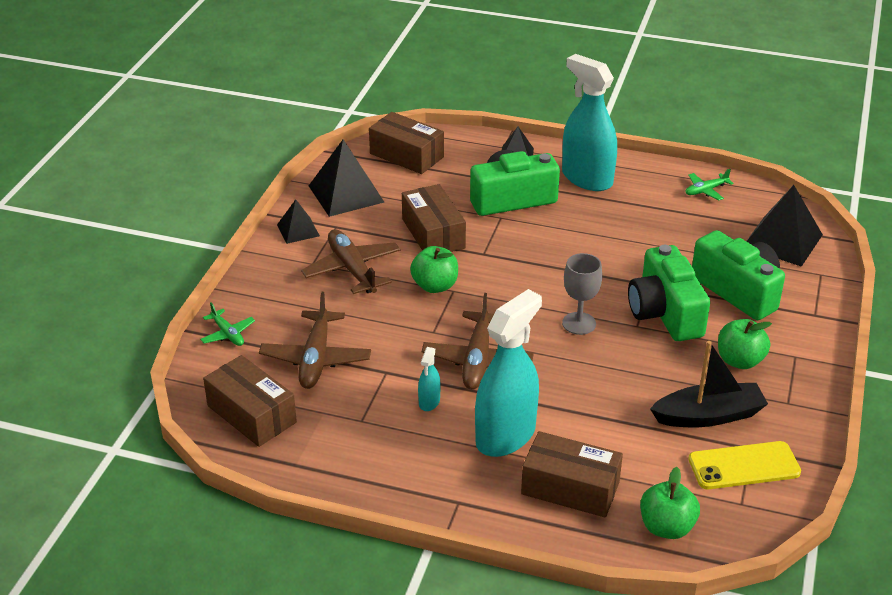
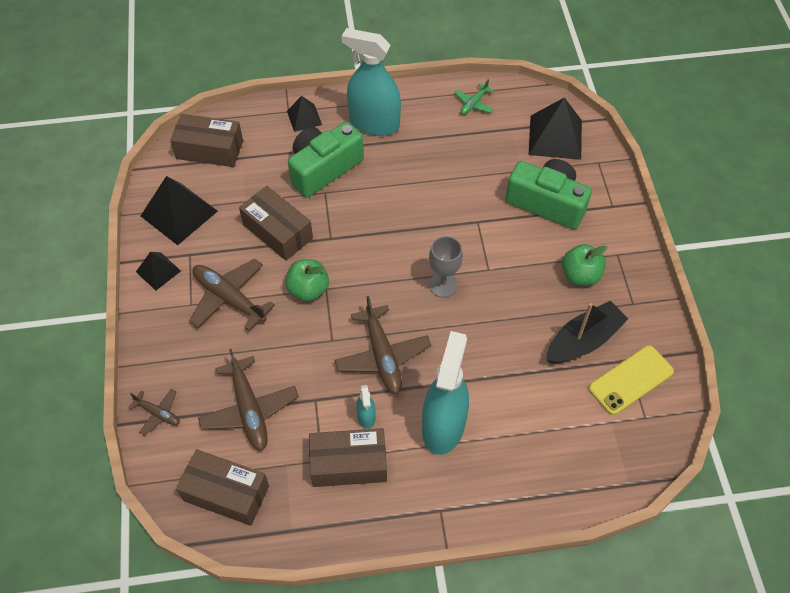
camera: 25 degrees left, 20 degrees up
(228, 334) = (158, 413): green plane -> brown plane
(570, 488) = (517, 457): brown box -> brown box (349, 463)
(664, 313) = (503, 247): green camera -> none
(666, 527) = (604, 465): green apple -> none

